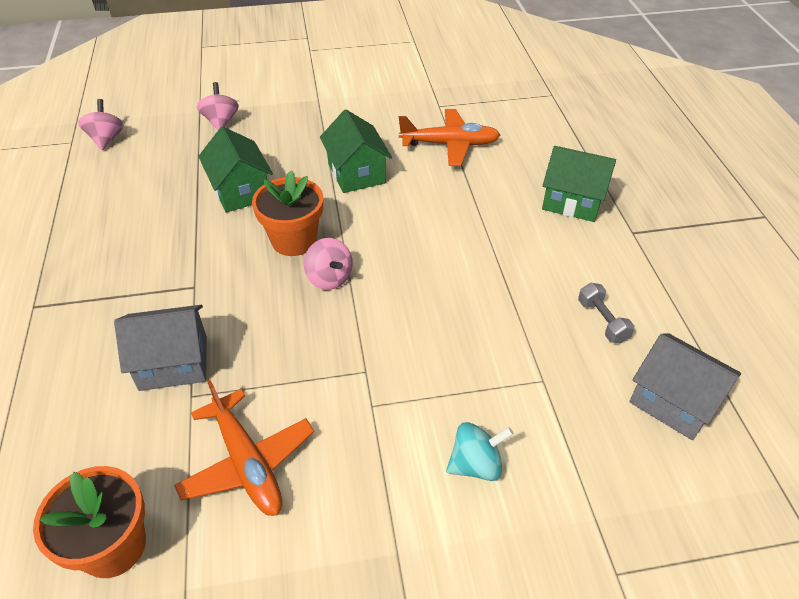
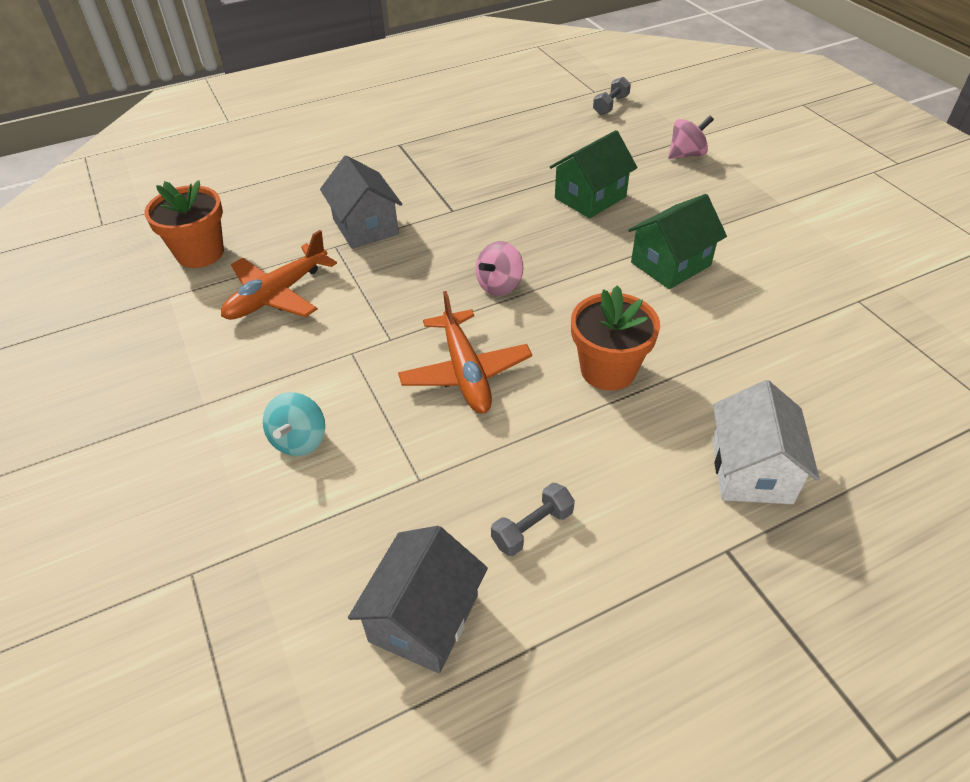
camera: 75 degrees right, 0 degrees up
(106, 139) = (610, 105): pink spinning top -> grey dumbbell
(294, 240) = (540, 249): orange flower pot -> orange flower pot (608, 370)
(450, 144) = (783, 327): orange plane -> orange plane (465, 372)
(476, 464) = (299, 440): turquoise spinning top -> turquoise spinning top turned 45 degrees clockwise
(572, 201) = (751, 470): green house -> white house

